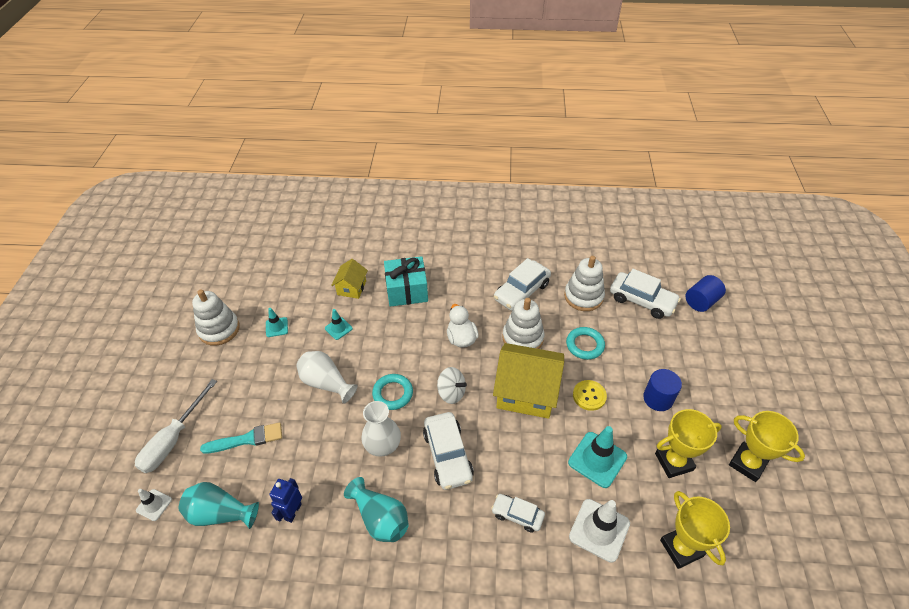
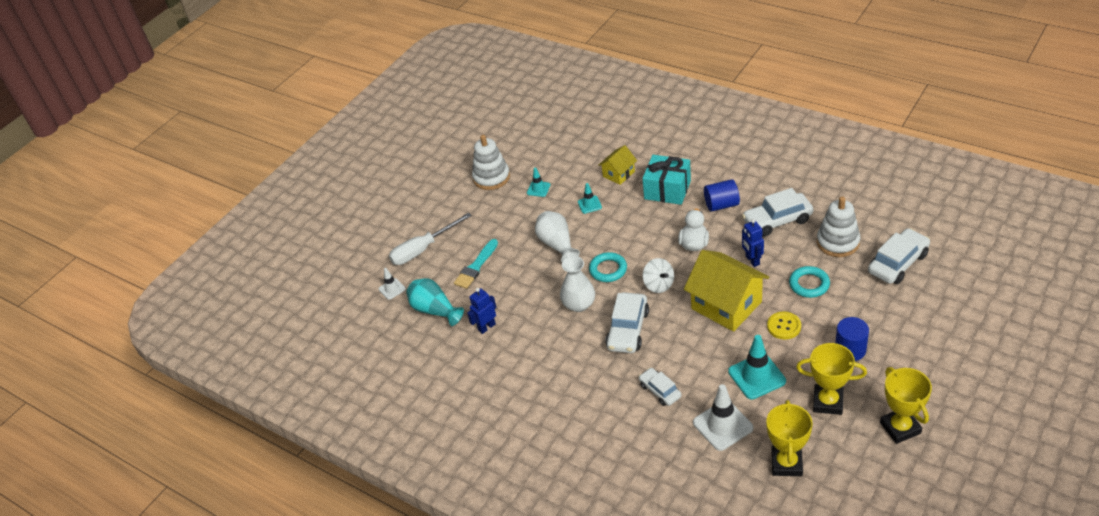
camera: 35 degrees right, 5 degrees down
(247, 439) = (476, 266): turquoise brush -> turquoise brush turned 105 degrees clockwise
(380, 518) = (549, 354): turquoise vase -> none
(522, 338) = (752, 260): white stacking toy -> blue robot
(642, 300) = (898, 263): white car -> white car turned 105 degrees counterclockwise
(701, 301) = (963, 282): blue cylinder -> blue cylinder (721, 205)

